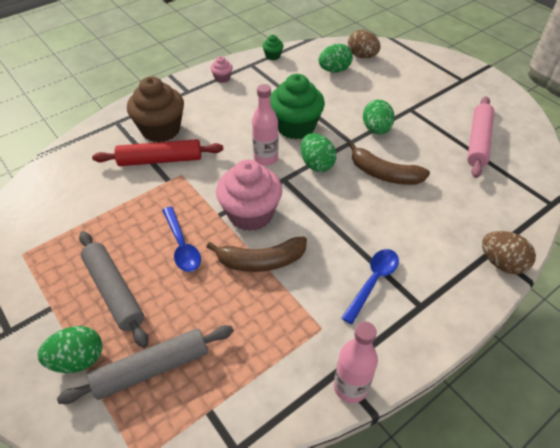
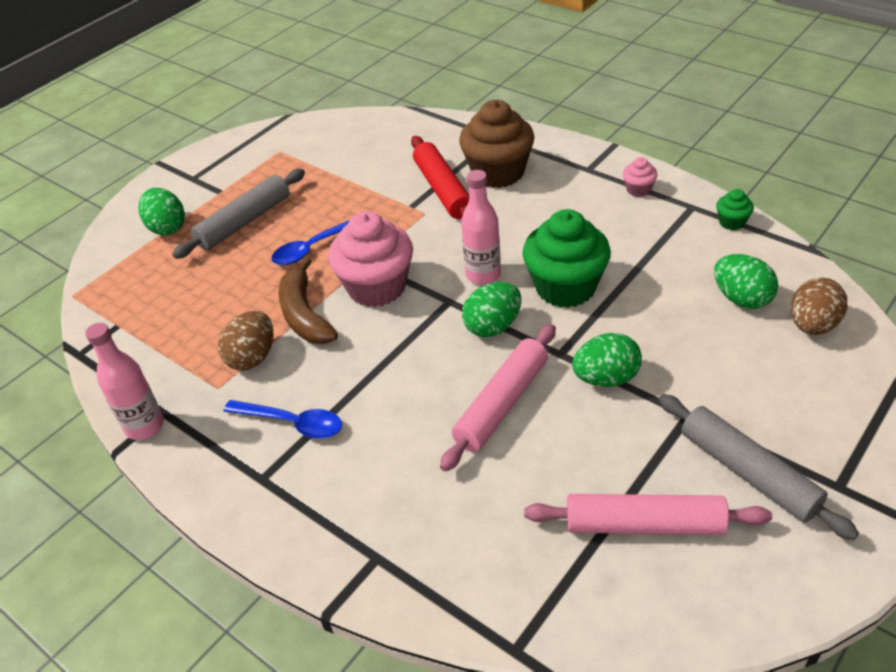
camera: 80 degrees right, 5 degrees down
(152, 368) = (160, 275): grey rolling pin -> grey rolling pin (748, 473)
(384, 174) = (502, 404): brown banana -> pink rolling pin
(501, 263) = (355, 571): brown egg -> brown egg (252, 357)

